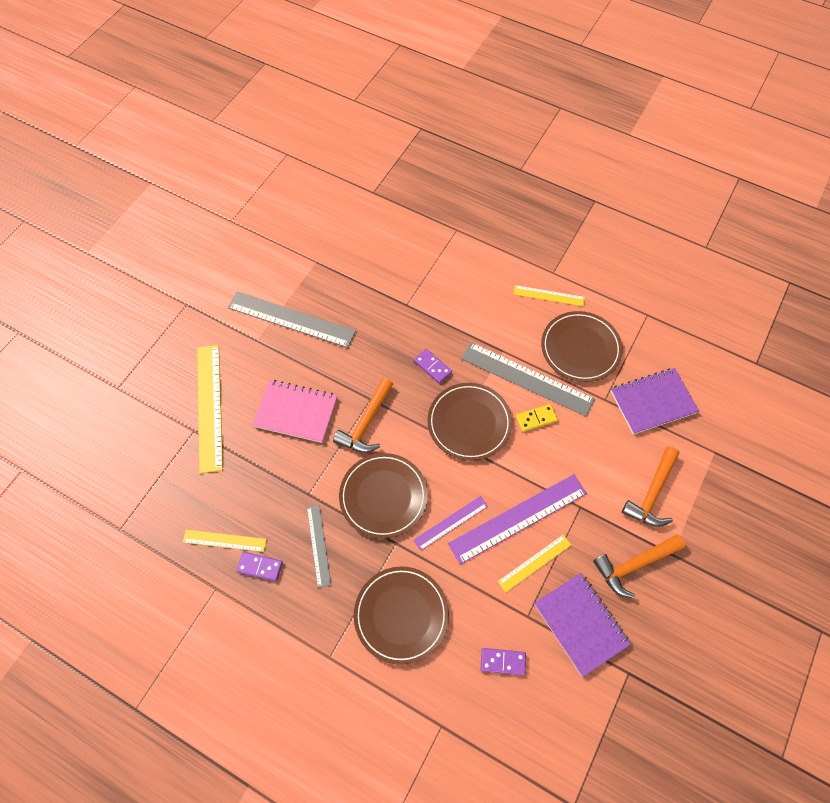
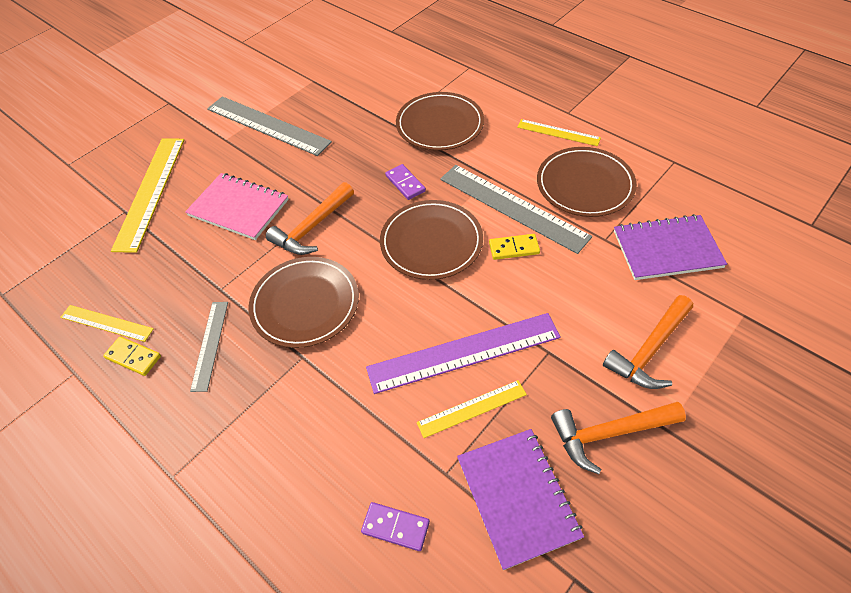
camera: 15 degrees right, 10 degrees down
(260, 567) = (133, 357): purple domino -> yellow domino
(401, 615) = (280, 442): brown plate -> brown plate (440, 125)
(451, 523) = (377, 345): purple ruler -> none

